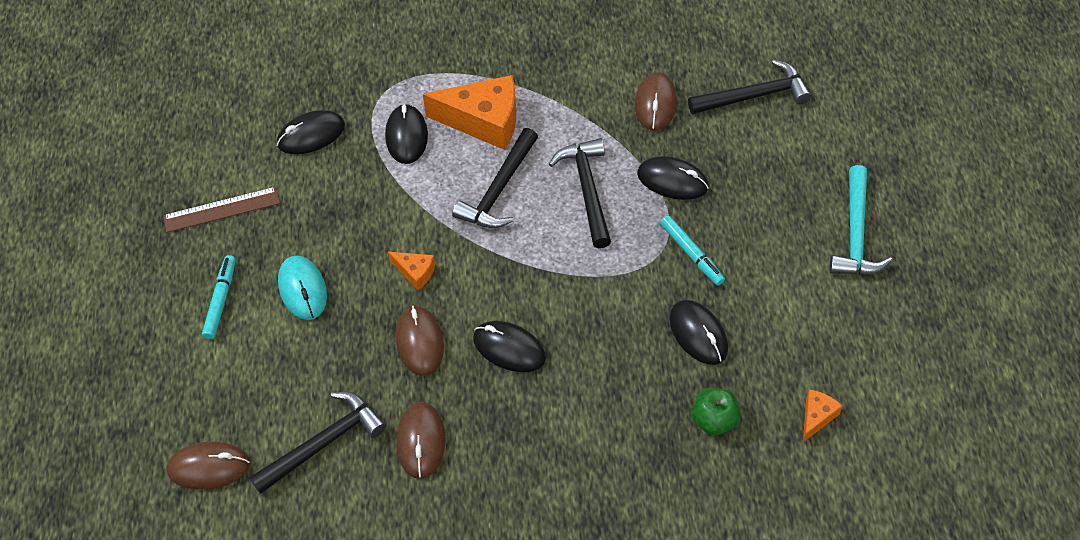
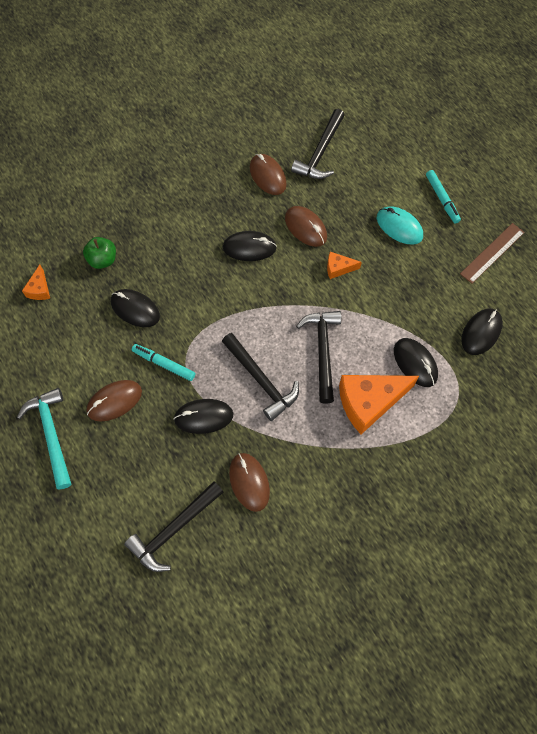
camera: 150 degrees right, 10 degrees up
(209, 467) = (372, 116): brown mouse -> brown mouse (114, 401)

